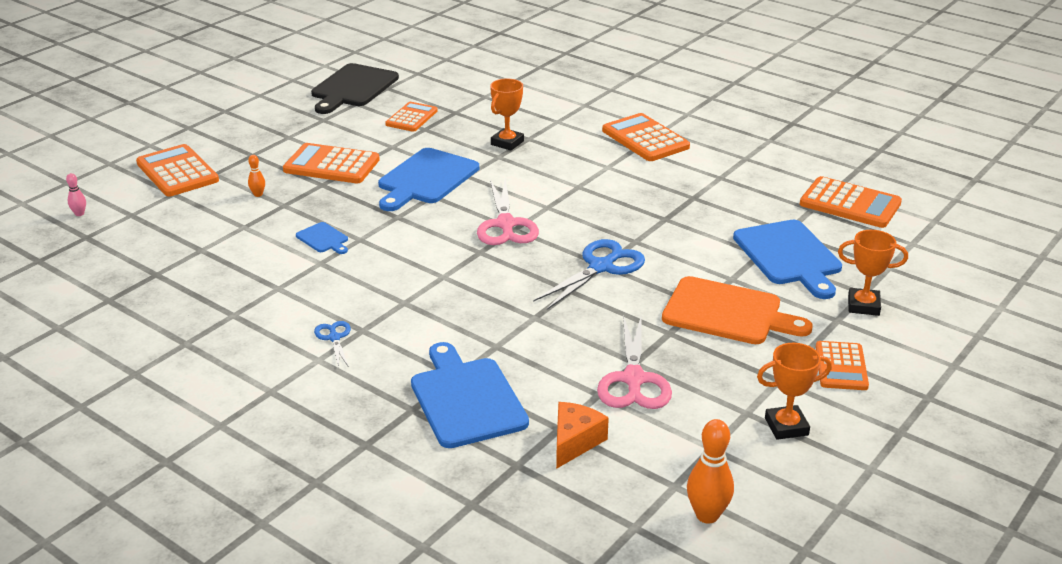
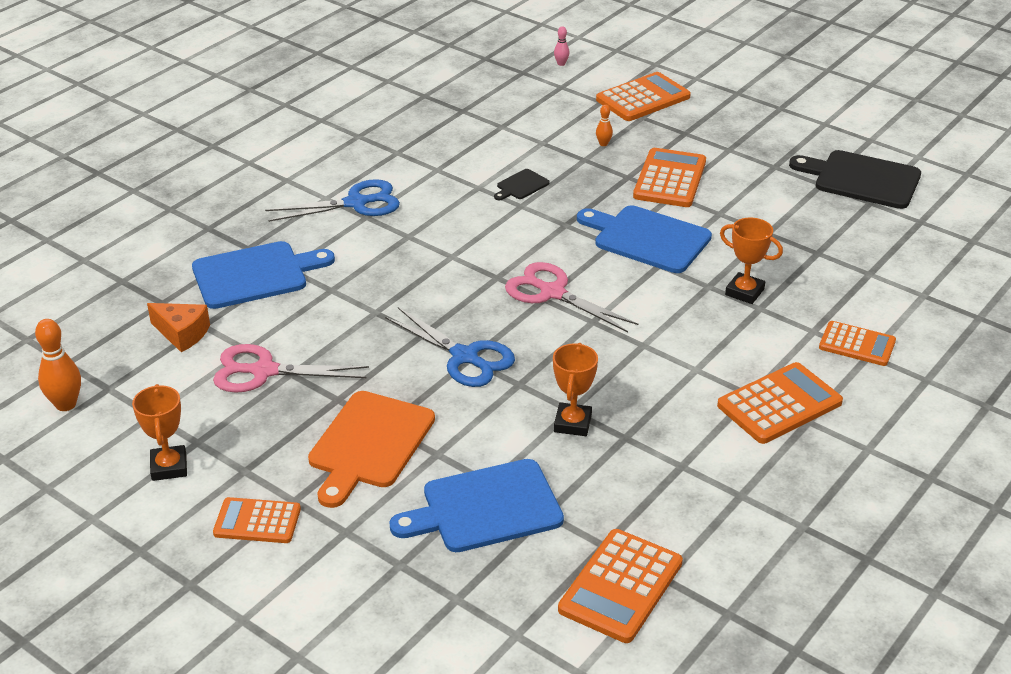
camera: 90 degrees right, 5 degrees up
(323, 239) = (521, 185): blue cutting board -> black cutting board
(334, 338) = (356, 203): blue scissors -> blue scissors, size x1.92
(411, 118) = (794, 222): orange calculator -> orange calculator (857, 344)
(506, 224) = (552, 293): pink scissors -> pink scissors turned 45 degrees clockwise
(863, 306) = (372, 559): orange trophy -> orange trophy (572, 423)

